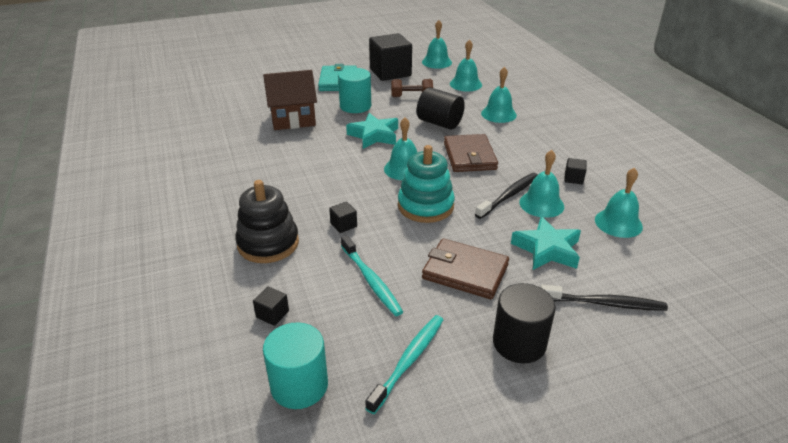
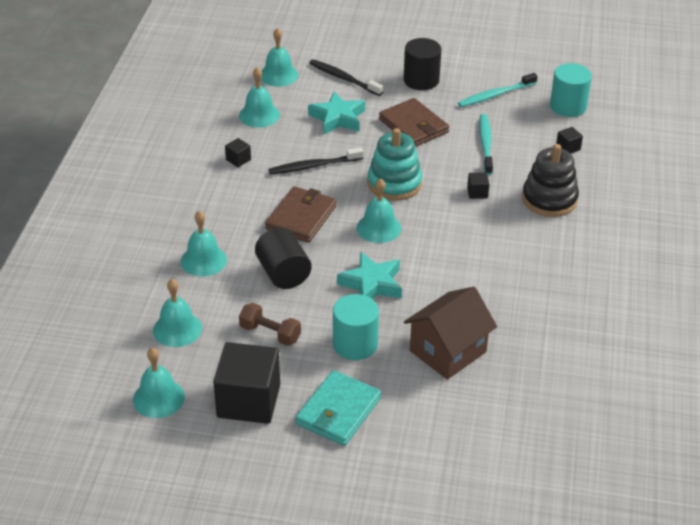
camera: 150 degrees left, 5 degrees up
(293, 119) = (447, 351): brown house -> brown house turned 60 degrees counterclockwise
(541, 204) = (296, 149): turquoise bell -> turquoise bell (279, 75)

